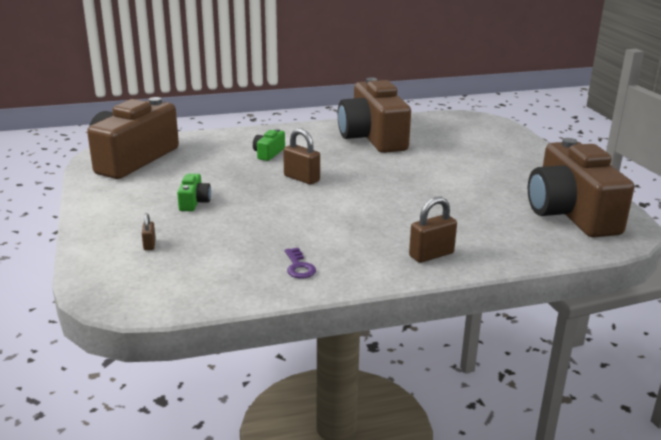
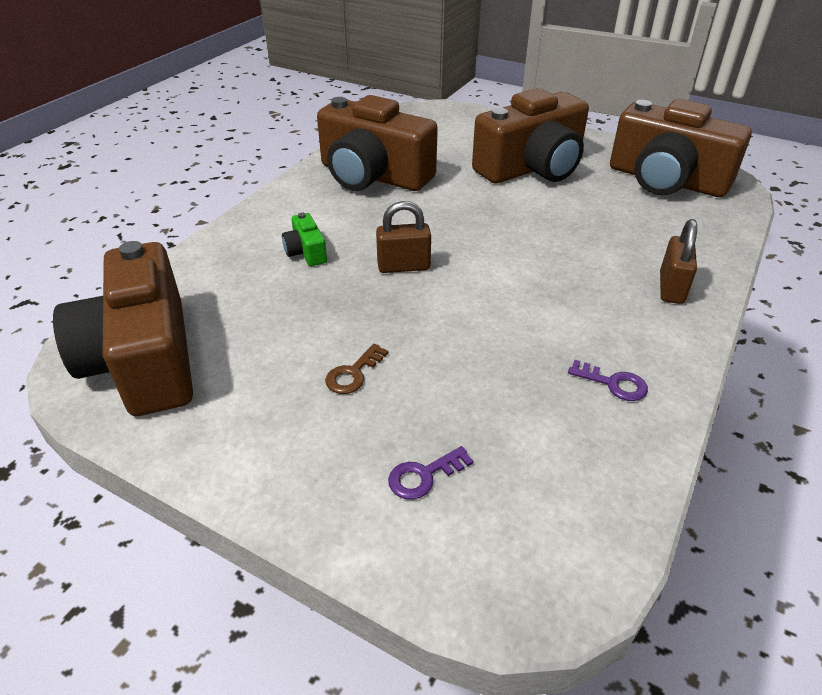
camera: 45 degrees left, 15 degrees up
(149, 245) = (424, 476): brown padlock -> purple key
(194, 202) = (353, 374): green camera -> brown key
(483, 170) = (532, 168): none -> brown camera

